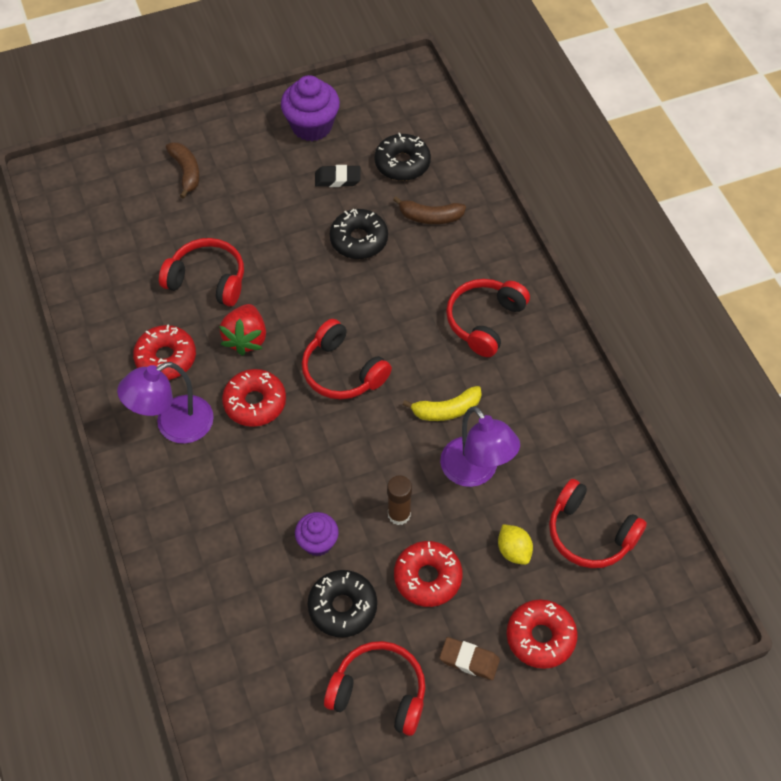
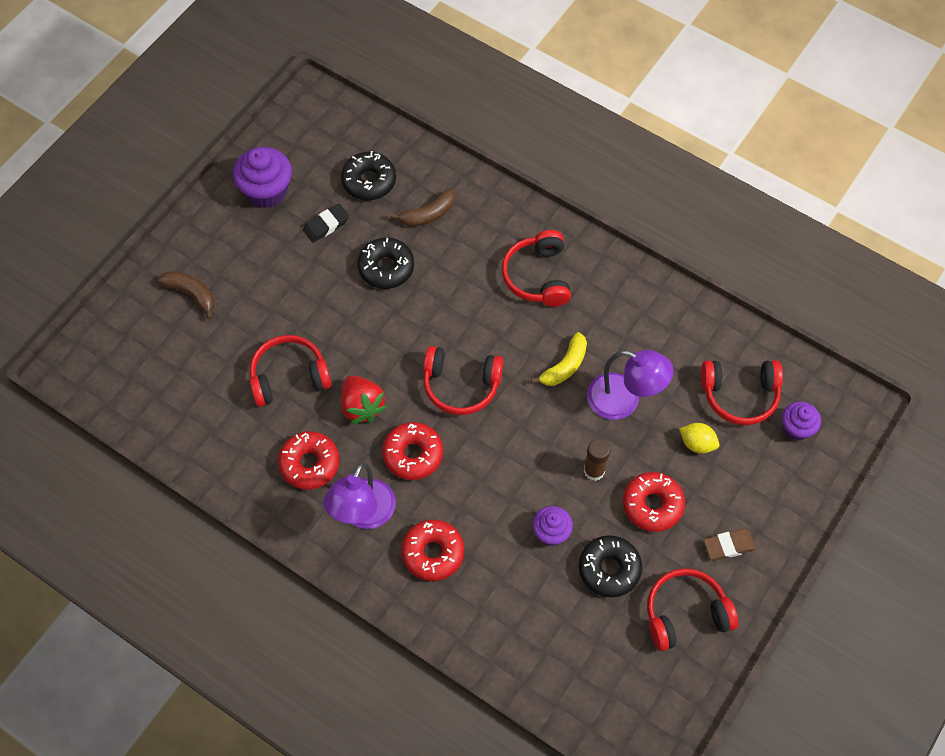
camera: 35 degrees left, 5 degrees up
(540, 637) = (764, 495): red donut -> red donut (433, 553)
(622, 597) = (796, 428): none -> purple cupcake

